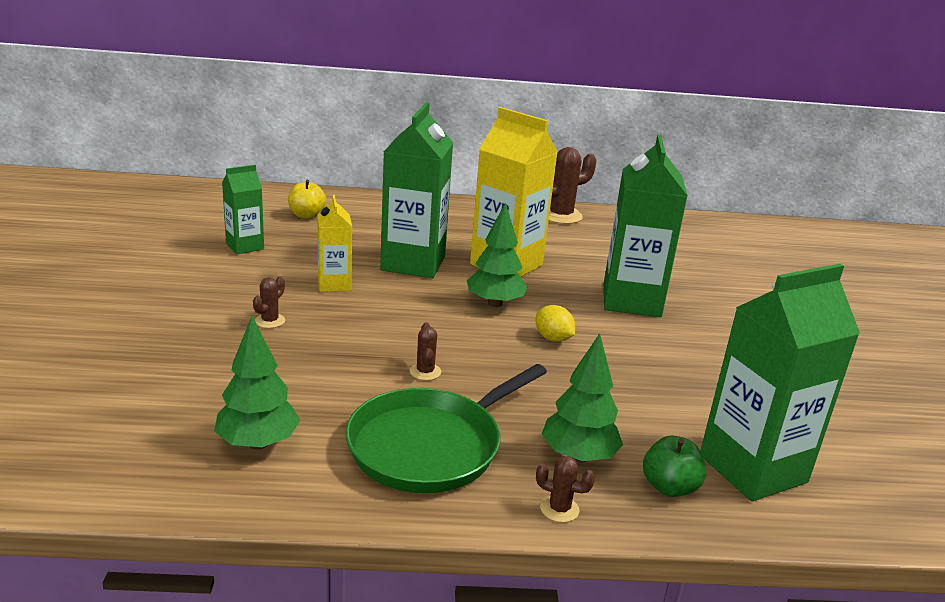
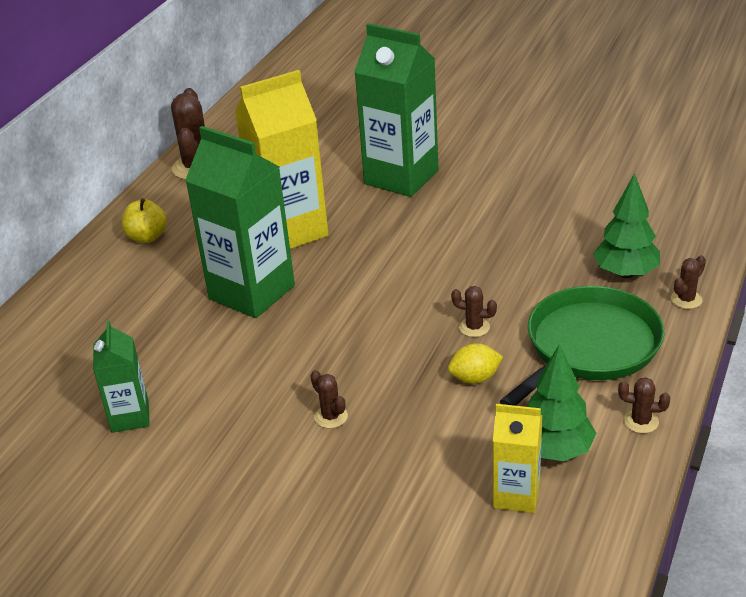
camera: 60 degrees left, 10 degrees up
(307, 215) = (71, 353): yellow apple -> yellow apple (147, 237)
(320, 496) = (641, 421): none -> brown cactus
(334, 284) = (270, 357): yellow carton -> yellow carton (516, 495)
(430, 445) = (589, 347): green pan -> green pan turned 120 degrees counterclockwise
(494, 303) = (367, 257): green tree -> none
(553, 338) = (447, 239): yellow lemon -> yellow lemon (475, 378)
(669, 487) = (674, 241): green apple -> none
(752, 469) = (663, 198): green carton -> none

